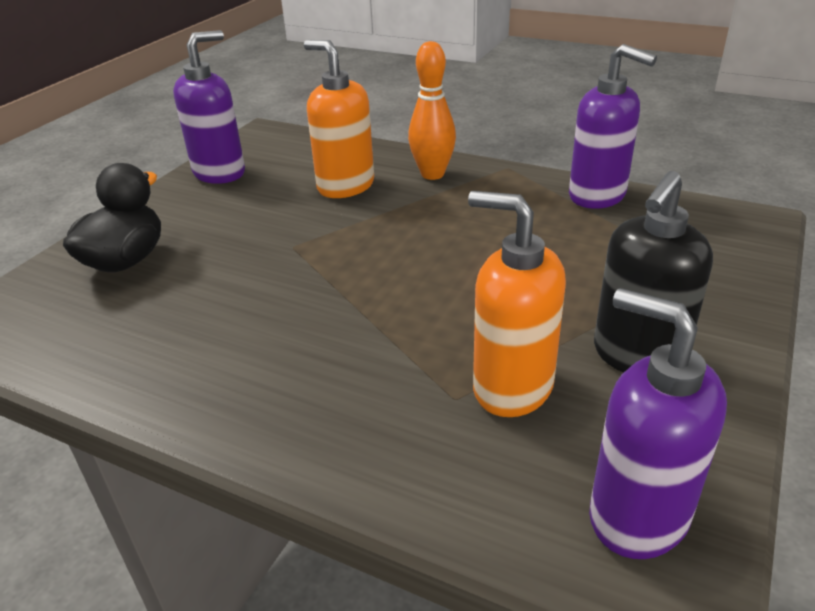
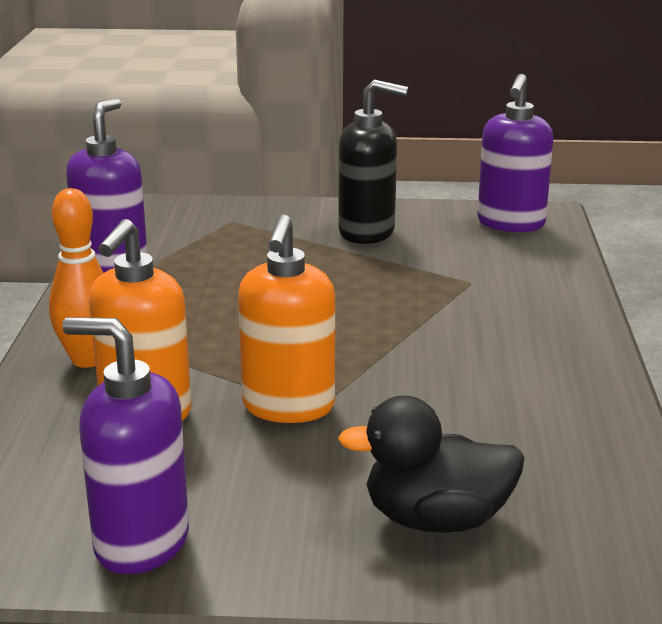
camera: 115 degrees left, 10 degrees down
(512, 387) = (441, 265): orange soap dispenser -> orange soap dispenser (288, 407)

